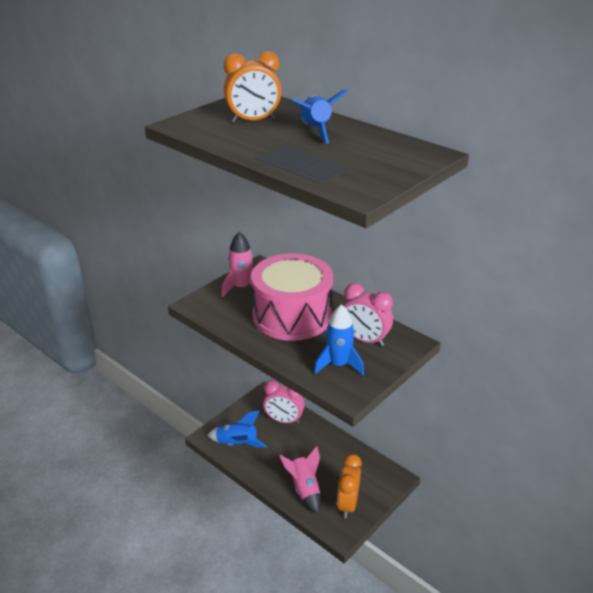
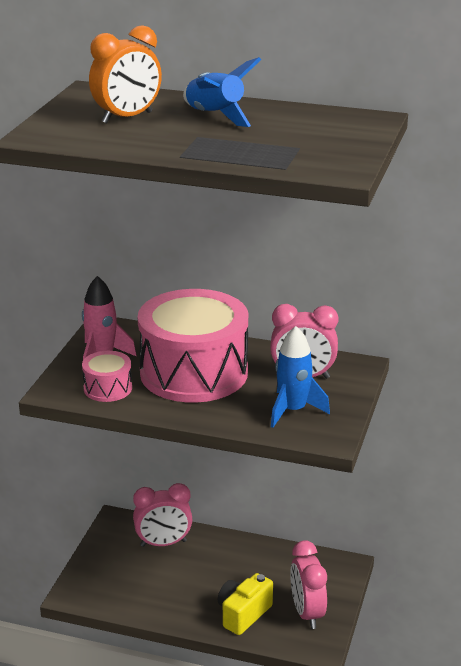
camera: 25 degrees left, 5 degrees down
(228, 312) = (108, 388): none -> pink drum
(237, 444) = (119, 590): blue rocket -> none
(305, 489) = (243, 614): pink rocket -> yellow camera
(347, 504) = (307, 613): orange clock -> pink clock

